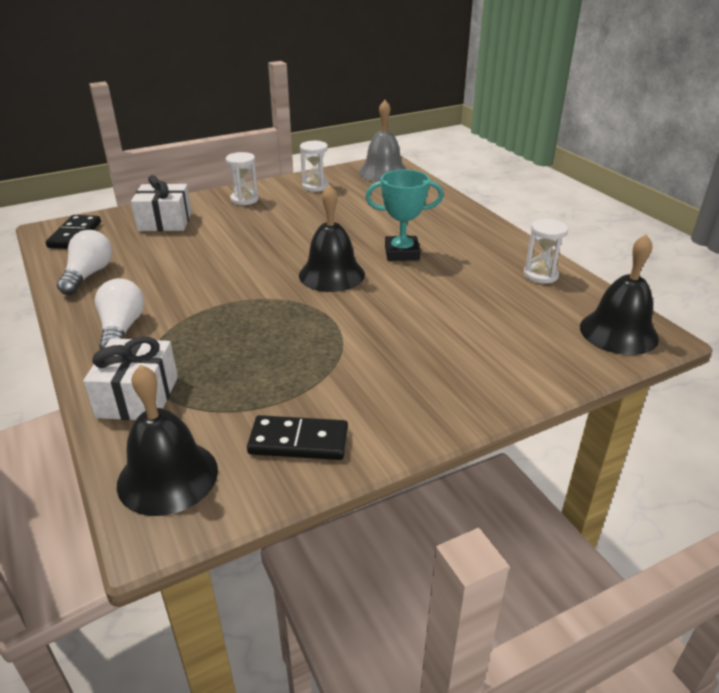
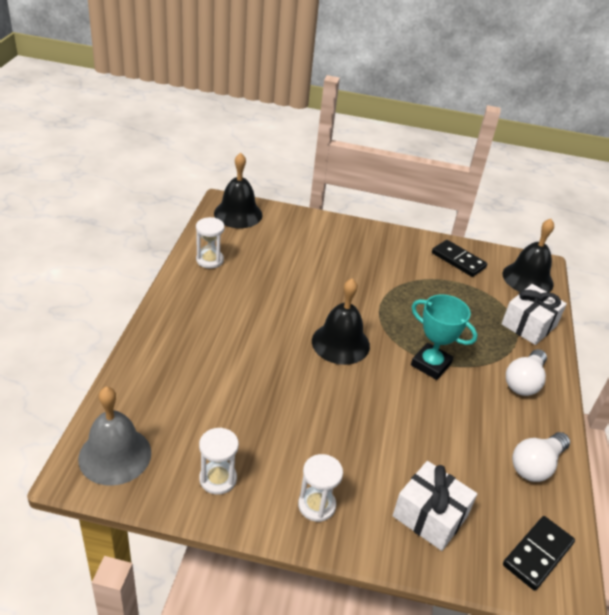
camera: 145 degrees left, 5 degrees up
(402, 253) = (266, 331): turquoise trophy -> turquoise trophy (431, 364)

